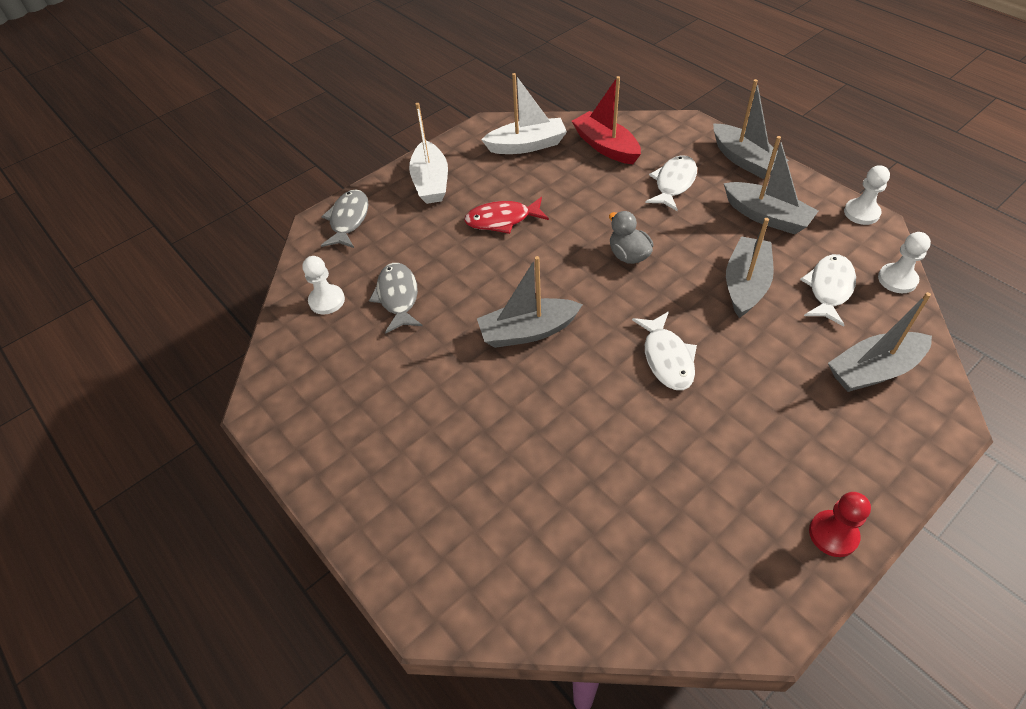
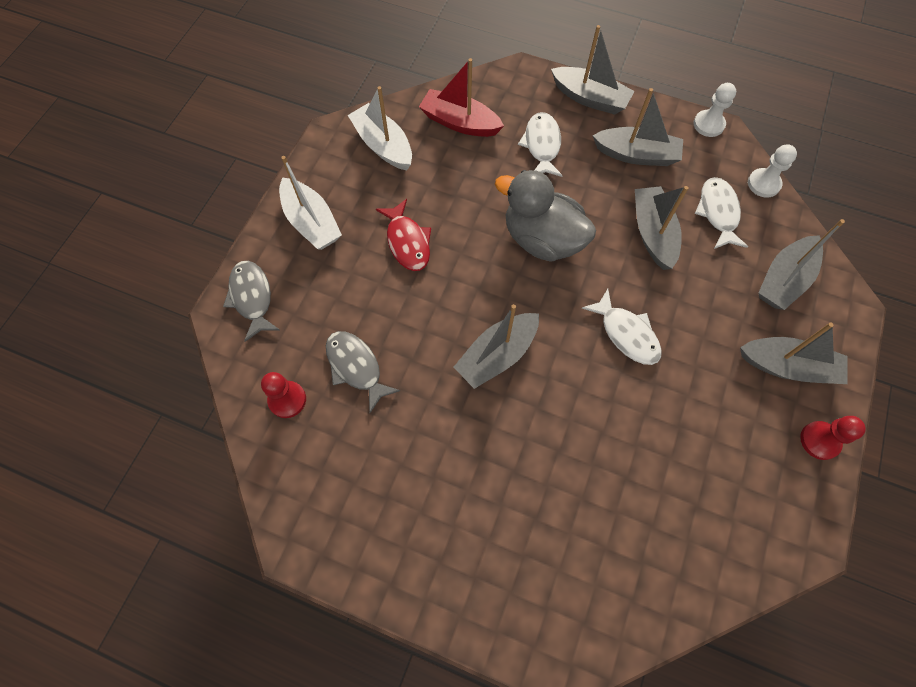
camera: 30 degrees left, 15 degrees up
(327, 301) = (287, 400): white pawn -> red pawn
(502, 220) = (407, 242): red fish -> red fish turned 75 degrees counterclockwise
(527, 145) = (383, 145): white boat -> white boat turned 90 degrees counterclockwise
(628, 255) = (542, 239): grey duck -> grey duck, size x1.83
(833, 450) = (787, 366): none -> grey boat

